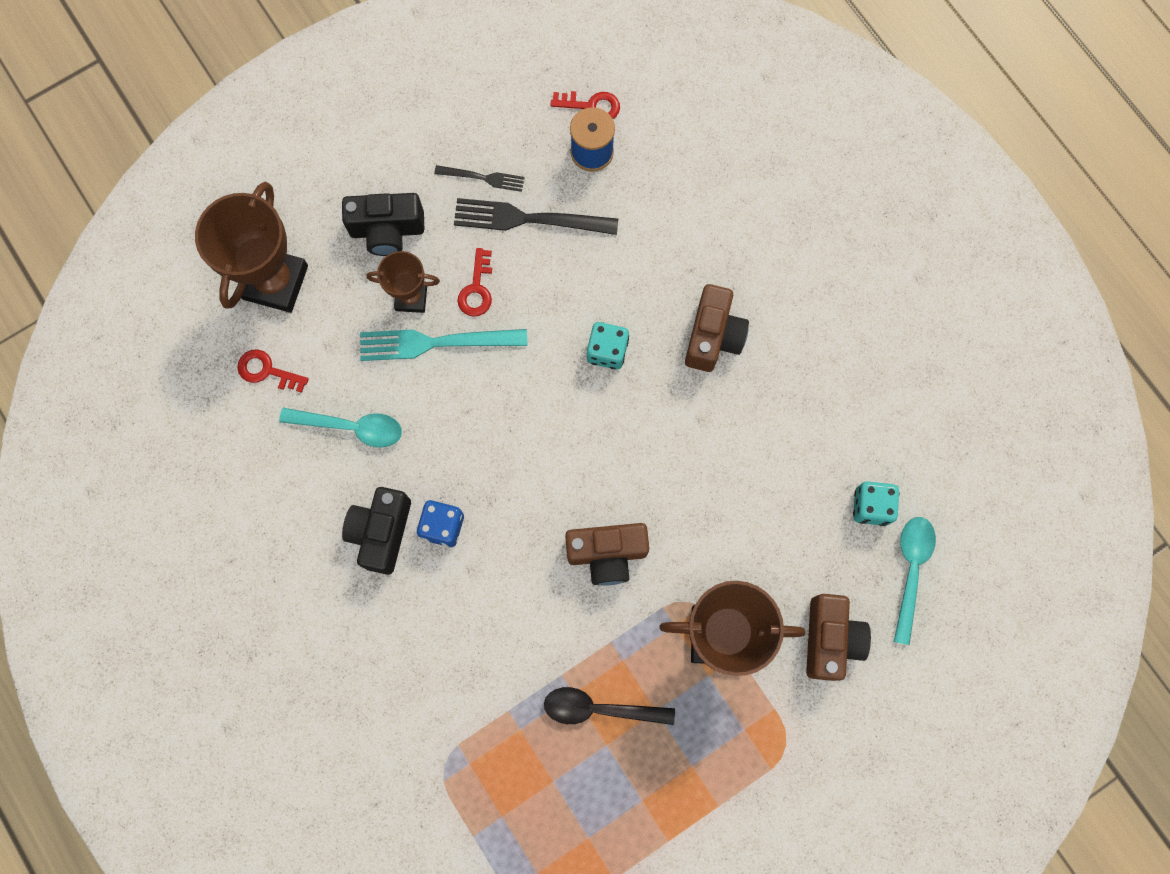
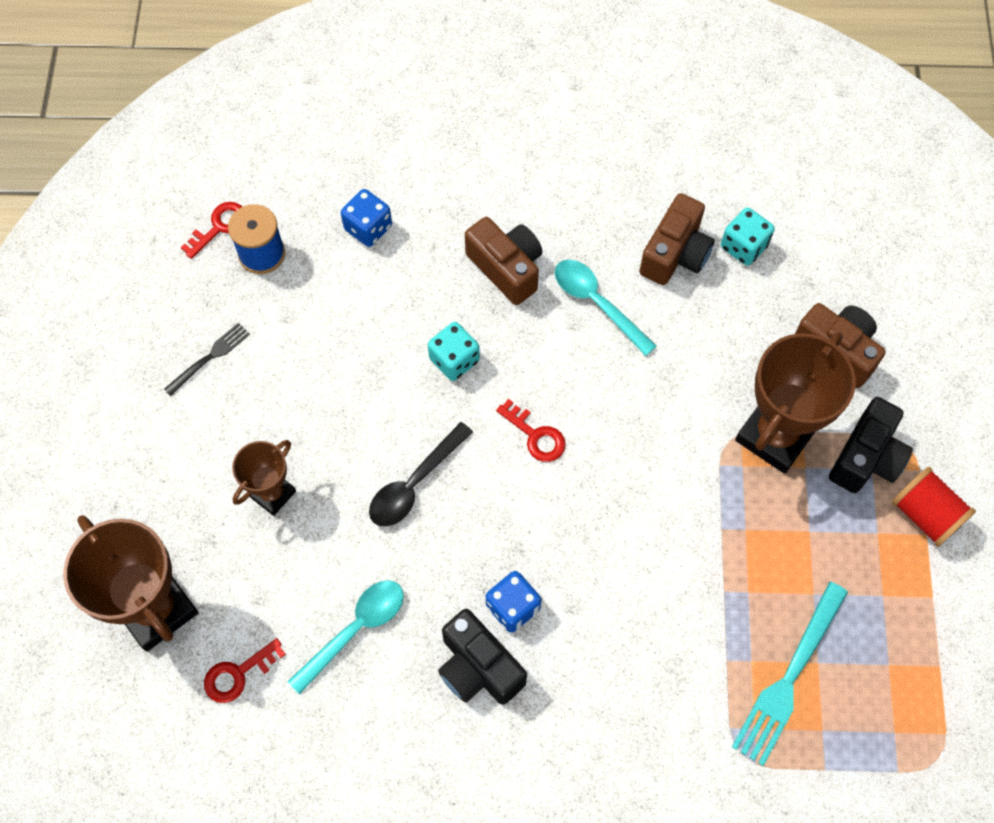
camera: 55 degrees left, 10 degrees down
(387, 230) = (190, 472): black camera -> black camera (866, 458)
(435, 343) = (332, 501): turquoise fork -> turquoise fork (788, 679)
(477, 289) = (310, 431): red key -> red key (535, 435)
(527, 219) = (279, 346): black fork -> none
(599, 709) = (776, 578): black spoon -> black spoon (414, 484)
(607, 554) = (639, 480): brown camera -> brown camera (675, 254)
(670, 211) = (368, 228): none -> blue dice
(735, 795) = (925, 514): none -> red spool
(910, 571) = (818, 253): turquoise spoon -> turquoise spoon (597, 303)

